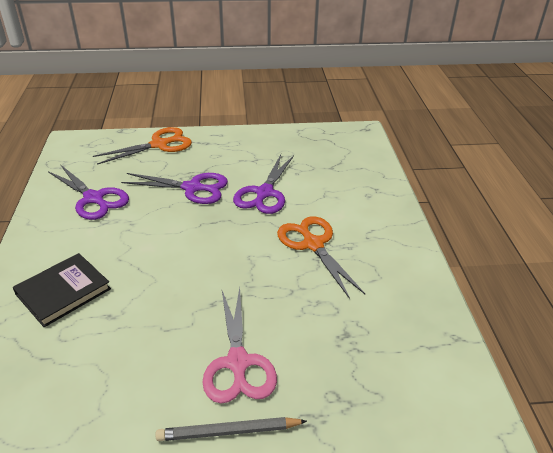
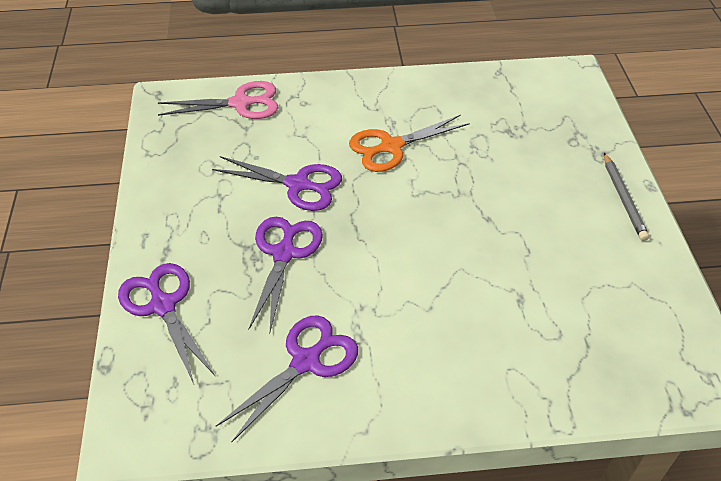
camera: 90 degrees left, 10 degrees up
(63, 291) = (492, 350): black book -> none
(159, 144) = (163, 306): orange scissors -> purple scissors
(238, 362) = (555, 196): pink scissors -> pink scissors (240, 103)

